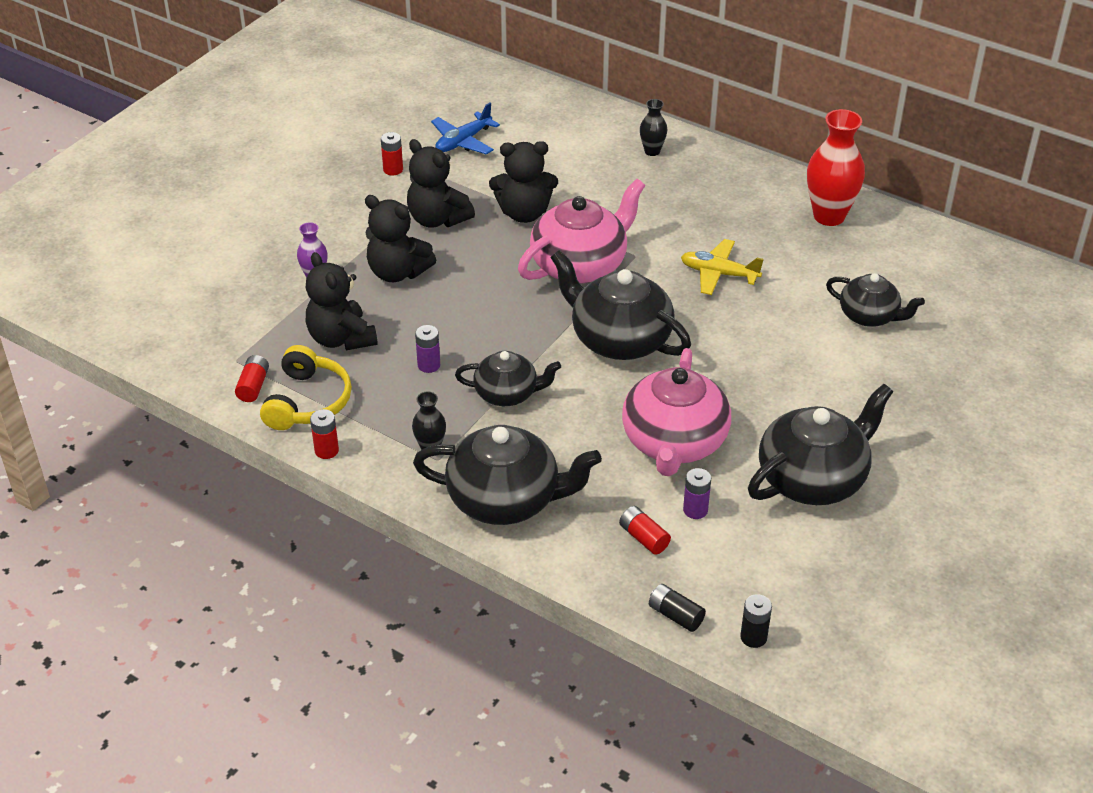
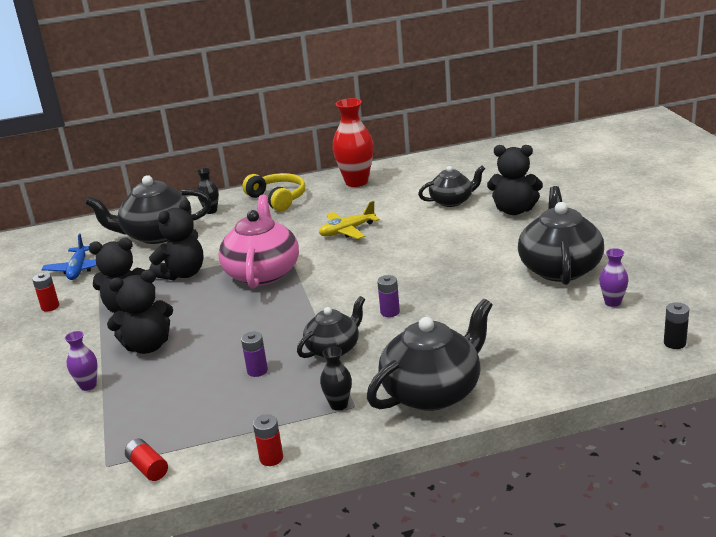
camera: 45 degrees left, 15 degrees down
(307, 401) = (207, 446): yellow headphones -> yellow headphones (277, 199)
(341, 338) = (169, 400): black teddy bear -> black teddy bear (514, 210)
(619, 339) = (349, 285): black teapot -> black teapot (157, 235)
(643, 538) = (539, 349): red battery -> none
(674, 443) = (467, 303): pink teapot -> none
(675, 615) = (624, 365): black battery -> none
(695, 510) = (537, 319): purple battery -> purple battery (390, 312)
(785, 553) = (612, 302): none -> purple vase

